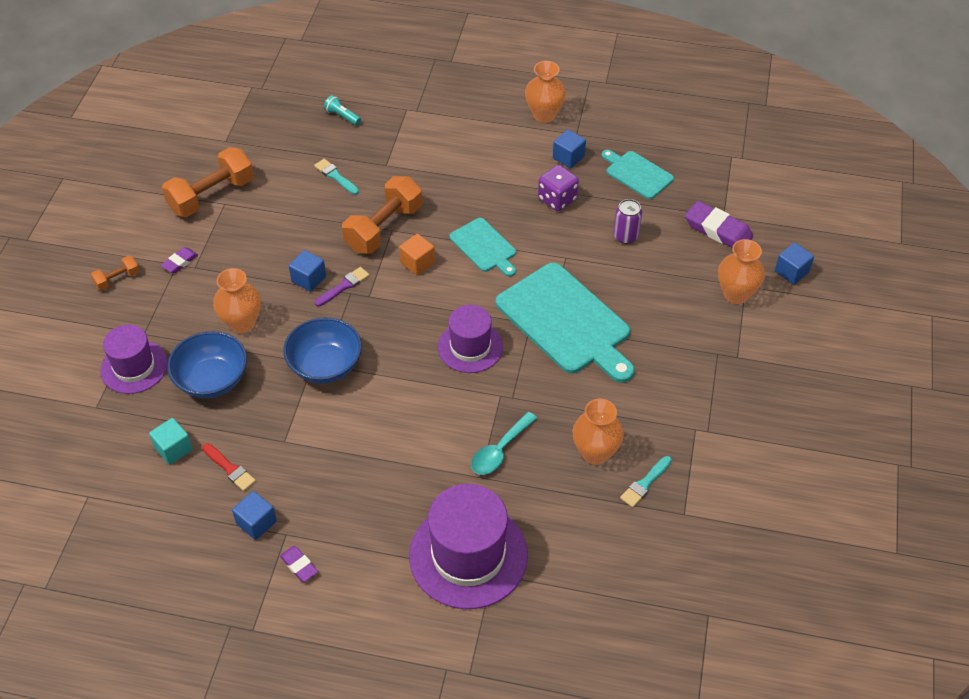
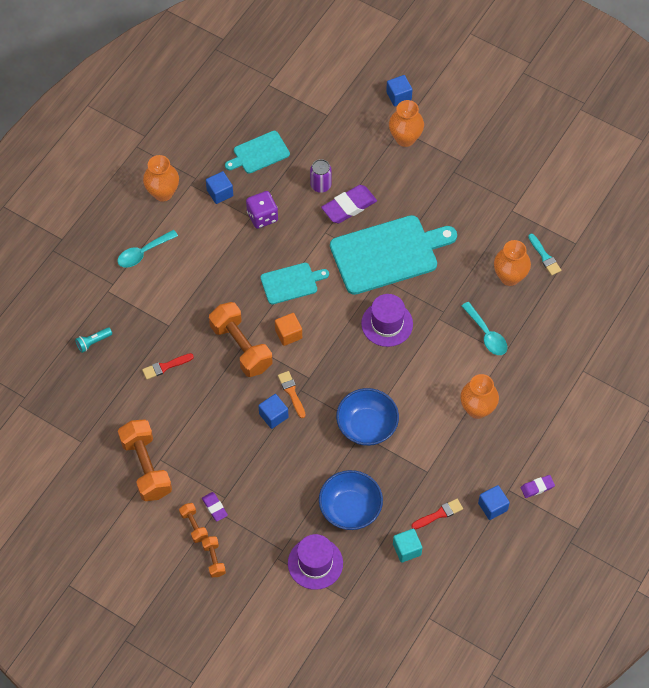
camera: 70 degrees left, 10 degrees up
(153, 252) = (194, 526): none -> orange dumbbell
(242, 323) = (300, 475): orange vase -> orange vase (477, 409)
(335, 176) = (165, 367): turquoise brush -> red brush
(344, 286) = (291, 392): purple brush -> orange brush
(464, 121) = (143, 253): none -> turquoise spoon
(468, 555) = (564, 380): purple hat -> none
(718, 230) = (339, 124): purple eraser -> purple eraser (349, 206)

